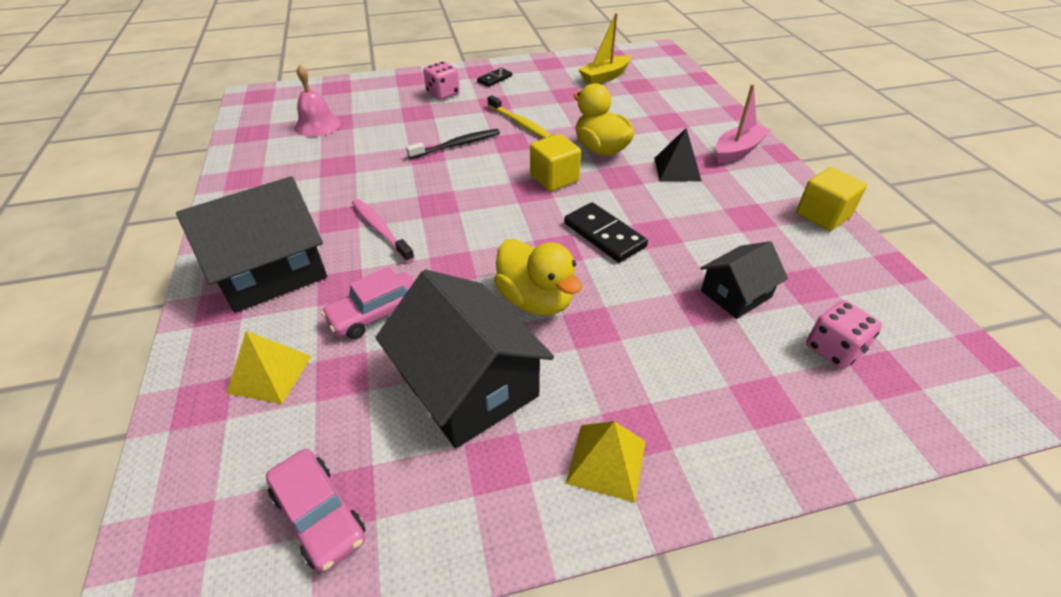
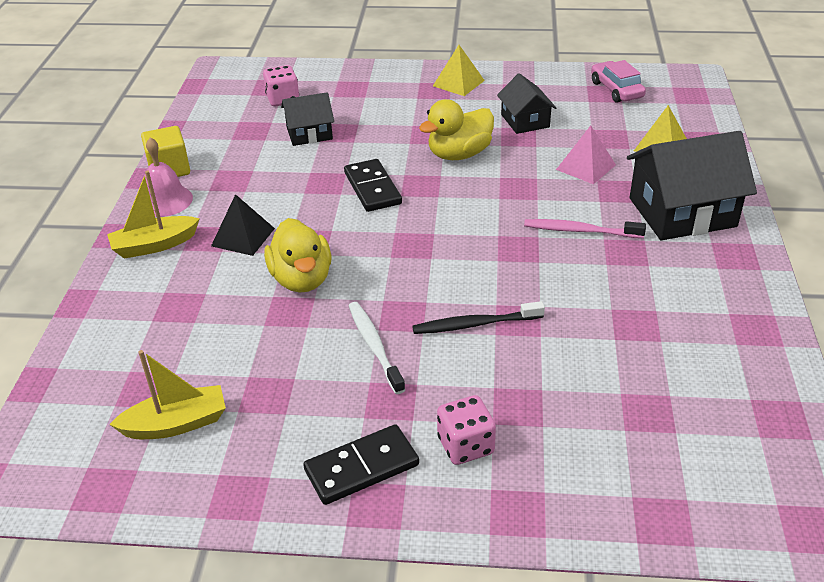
camera: 160 degrees left, 5 degrees down
(317, 125) = (677, 411): pink bell -> pink bell (165, 200)
(376, 313) = (585, 167): pink car -> pink pyramid
(381, 230) = (580, 231): pink toothbrush -> pink toothbrush turned 120 degrees clockwise
(468, 384) = (525, 121): black house -> black house, size x0.56
(494, 79) = (362, 468): black domino -> black domino, size x1.66
(519, 123) = (374, 346): yellow toothbrush -> white toothbrush
(535, 300) = (459, 154): yellow duck -> yellow duck turned 105 degrees counterclockwise
(554, 178) = (381, 252): yellow cube -> none
(737, 151) = (154, 245): pink boat -> yellow boat

